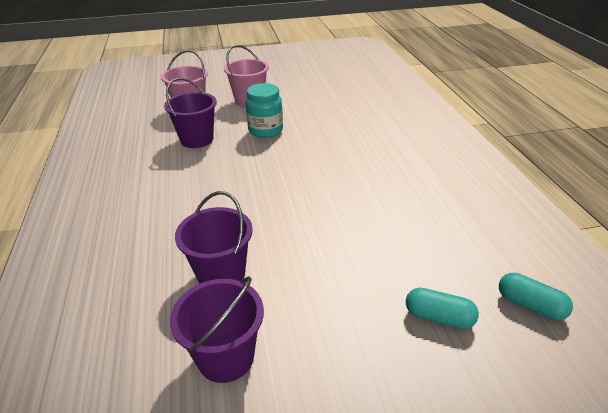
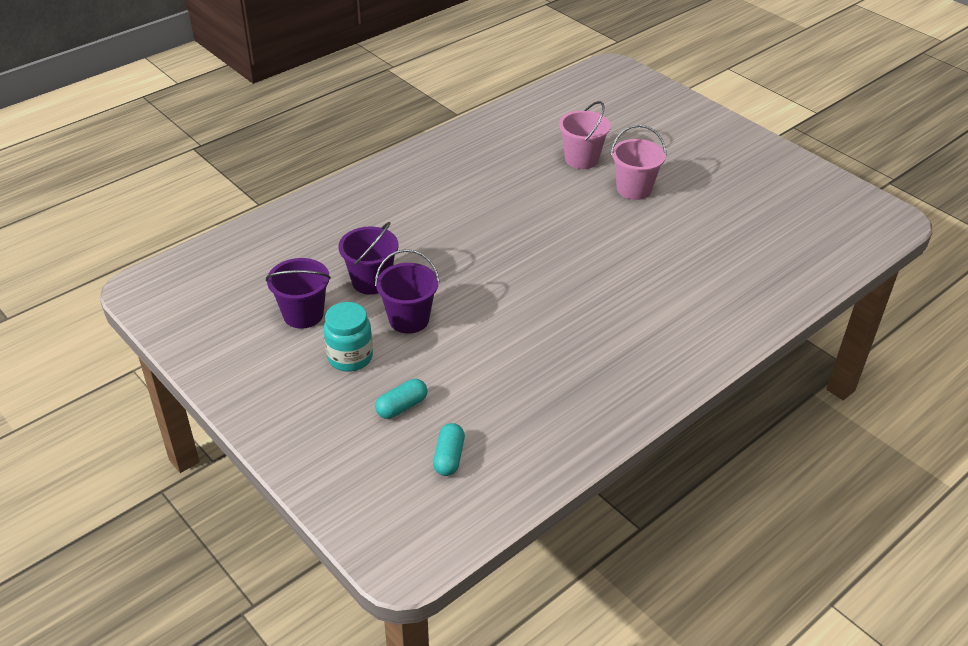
camera: 60 degrees right, 5 degrees up
(197, 139) = (530, 190): purple bucket -> purple bucket (409, 319)
(265, 130) = (584, 224): turquoise jar -> turquoise jar (350, 357)
(438, 317) = (402, 406): turquoise capsule -> turquoise capsule turned 60 degrees clockwise

